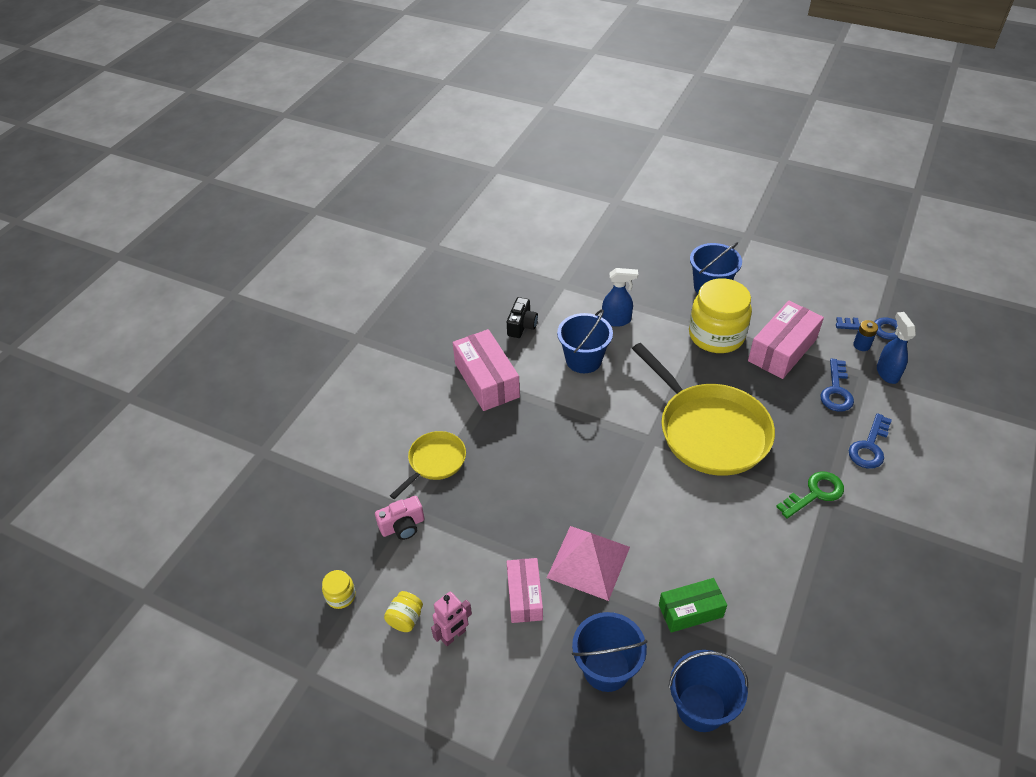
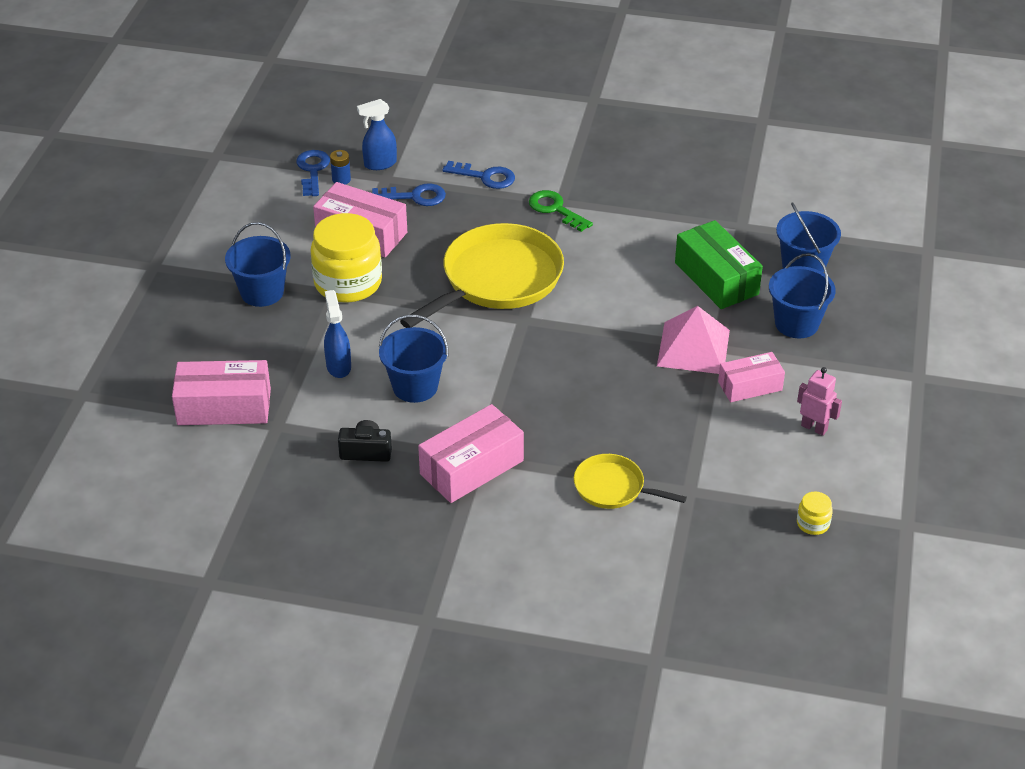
camera: 105 degrees left, 5 degrees down
(403, 526) = (709, 495): pink camera -> none
(405, 619) = (813, 466): yellow jar -> none
(587, 261) = (224, 407): none -> pink box
(690, 611) = (716, 278): green box -> green box, size x1.56

